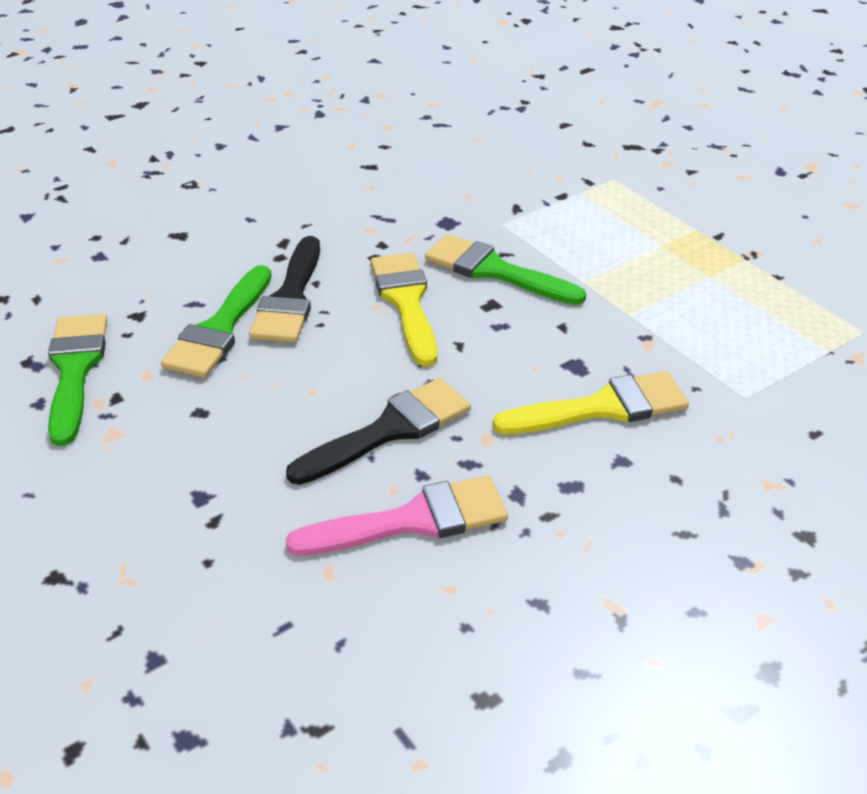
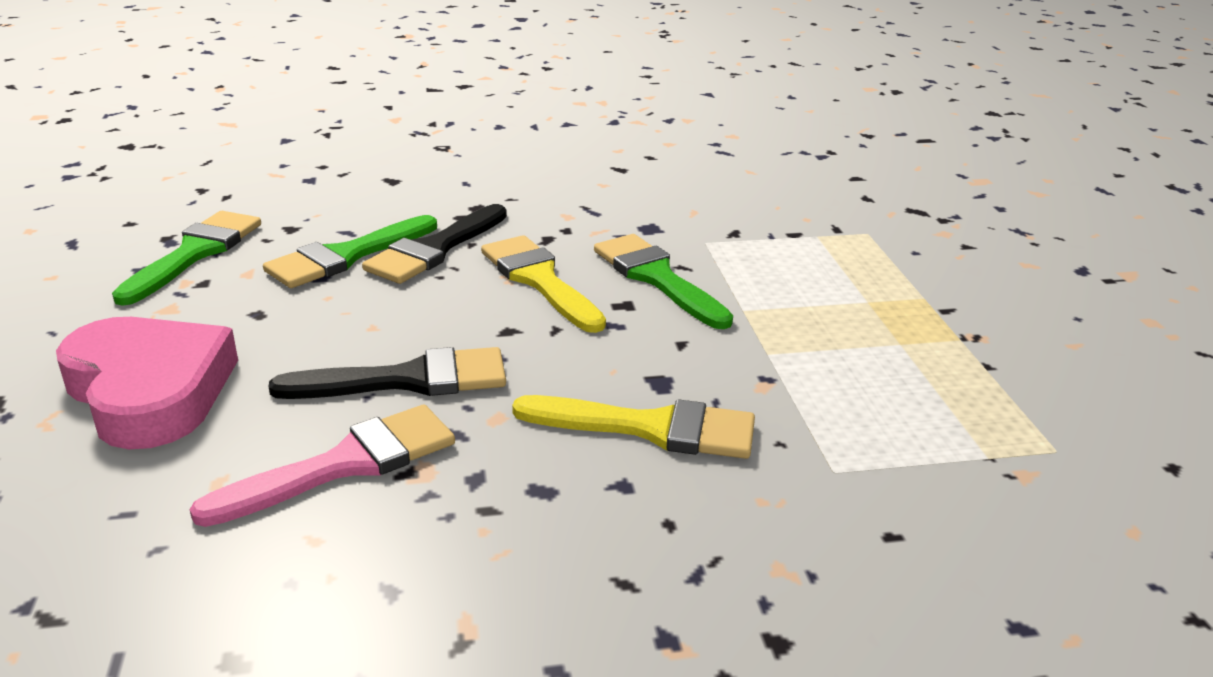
camera: 25 degrees right, 10 degrees down
(186, 517) = (150, 391): none -> pink heart
(406, 302) = (539, 280): yellow brush -> yellow brush turned 45 degrees counterclockwise
(412, 520) = (344, 465): pink brush -> pink brush turned 45 degrees counterclockwise

